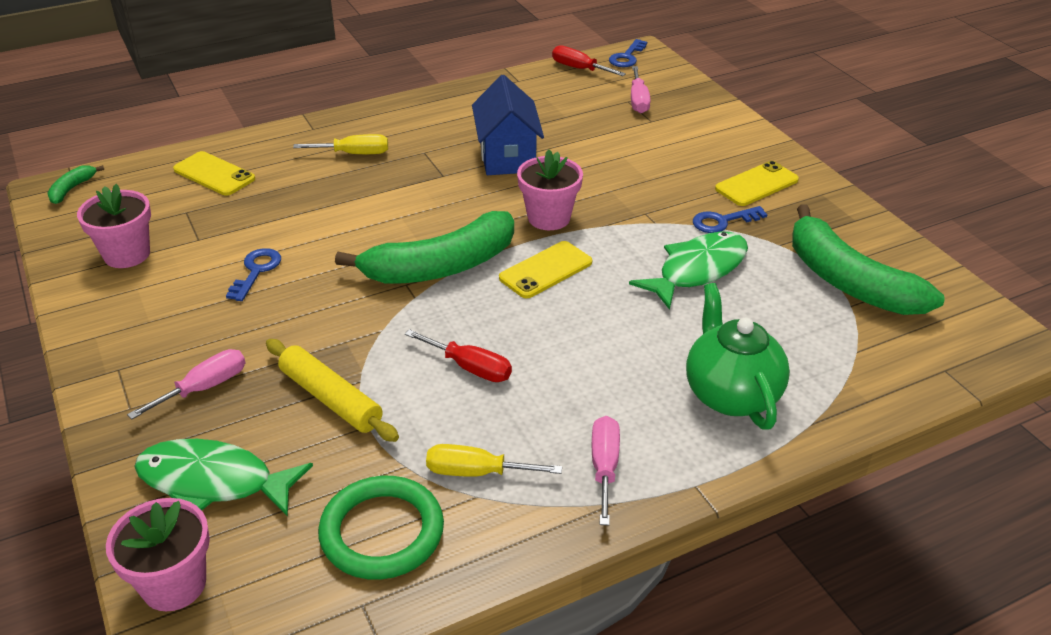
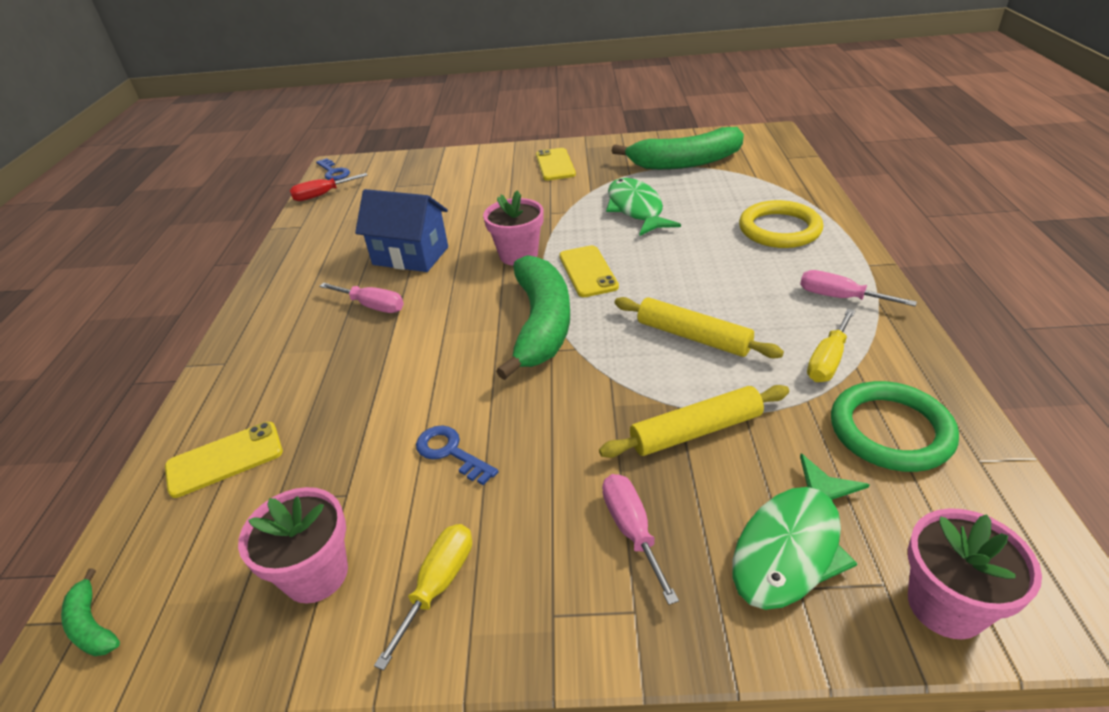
camera: 60 degrees left, 0 degrees up
(354, 154) = (307, 342): yellow screwdriver -> yellow screwdriver (438, 585)
(470, 368) = (693, 337): red screwdriver -> yellow rolling pin
(638, 101) = (401, 182): pink screwdriver -> pink screwdriver (372, 306)
(723, 221) = (587, 186): blue key -> none
(731, 394) = (779, 229): green teapot -> yellow ring

